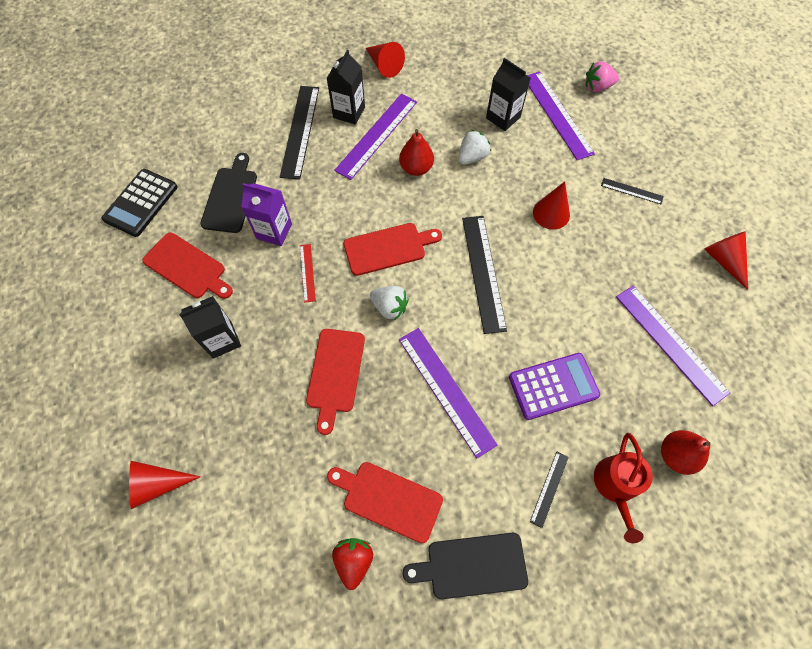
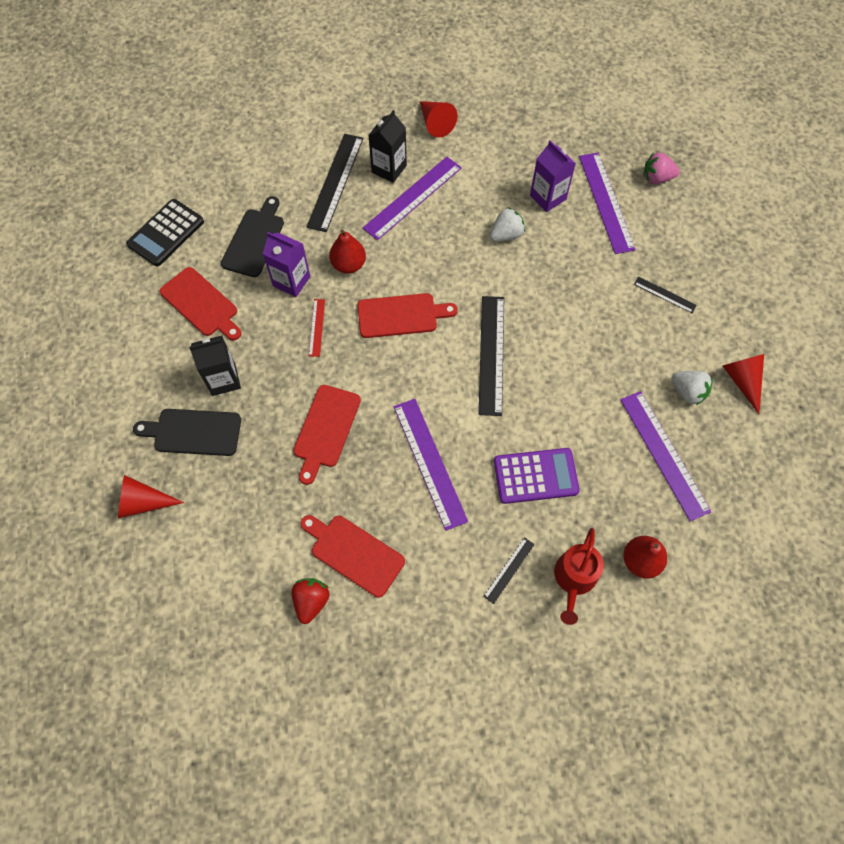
camera: 10 degrees right, 0 degrees up
(389, 307) = (391, 374): white strawberry -> white strawberry (688, 392)
(416, 168) = (446, 238): red pear -> red pear (348, 265)
(471, 565) = (419, 625): black cutting board -> black cutting board (193, 432)
(503, 117) = (548, 197): black carton -> purple carton
(551, 213) = (574, 305): red cone -> none

